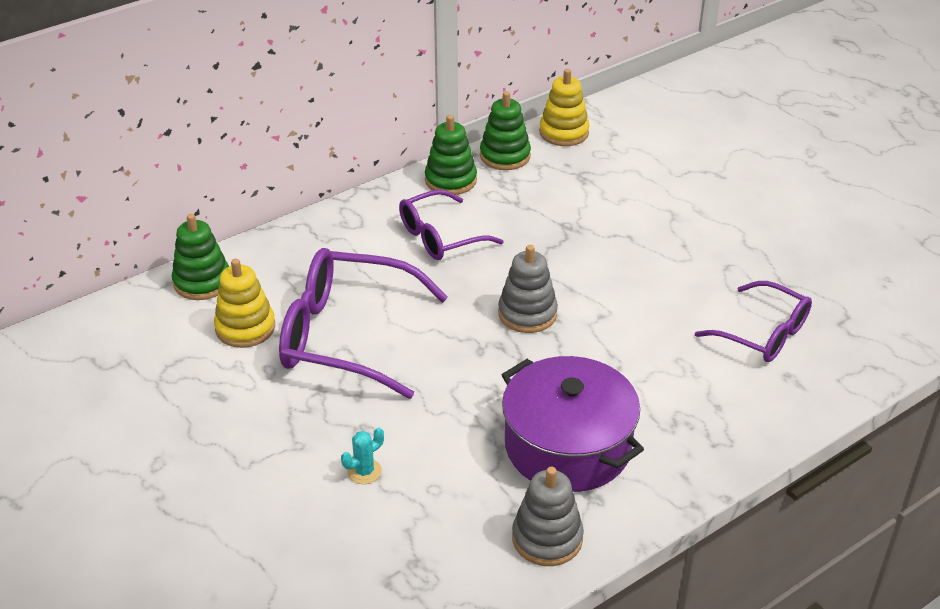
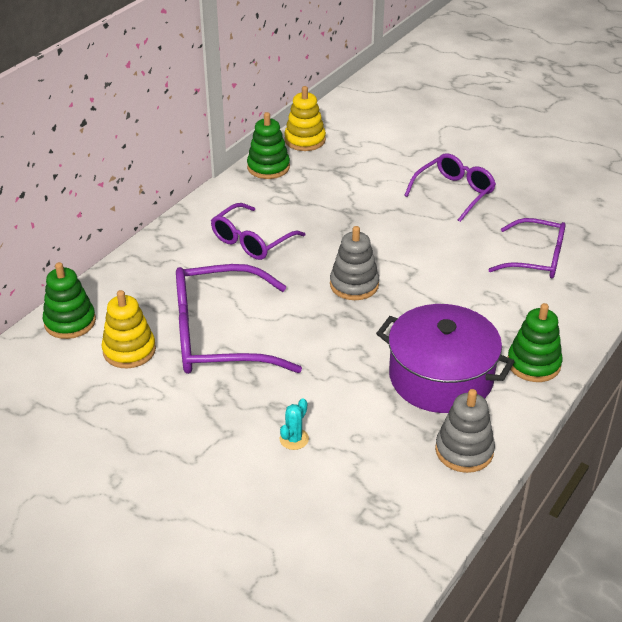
camera: 20 degrees left, 0 degrees up
(450, 180) = (235, 195): green stacking toy -> green stacking toy (533, 364)
(707, 231) = (454, 192): none -> purple glasses

